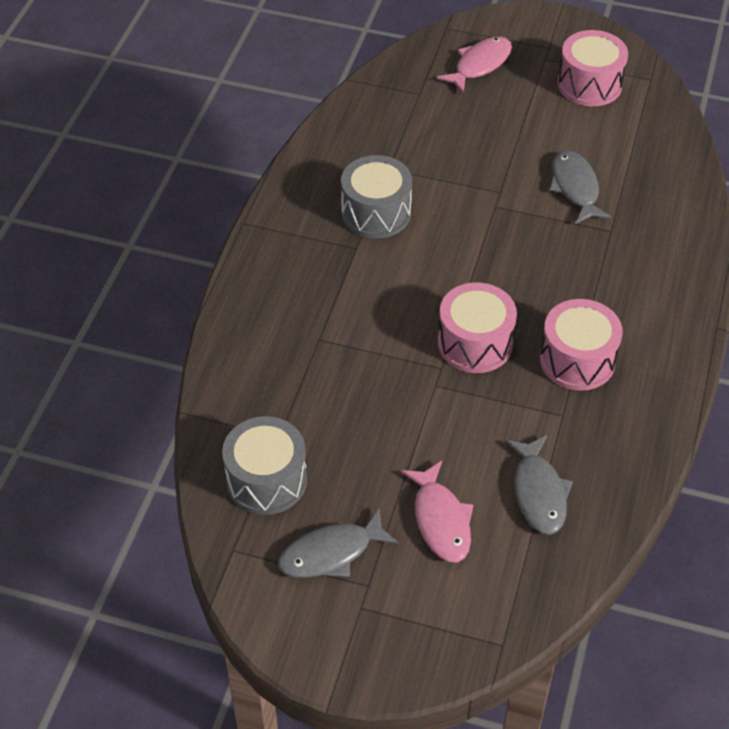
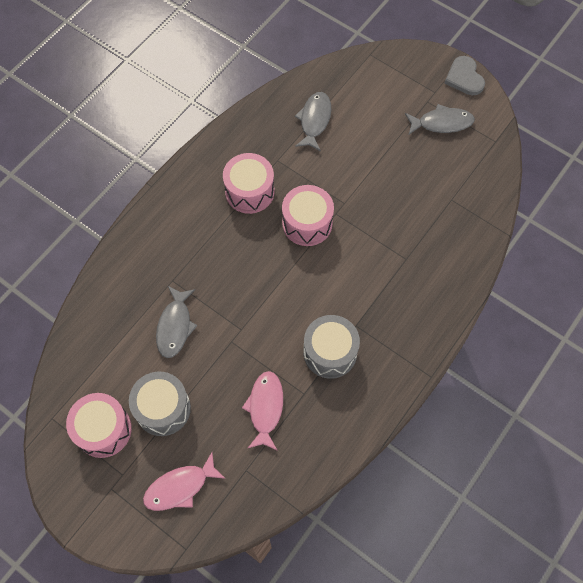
camera: 160 degrees left, 15 degrees up
(266, 480) = (466, 174): grey drum -> grey drum (163, 408)
(317, 652) = (464, 77): none -> grey heart
(440, 520) = (375, 122): pink fish -> pink fish (265, 408)

